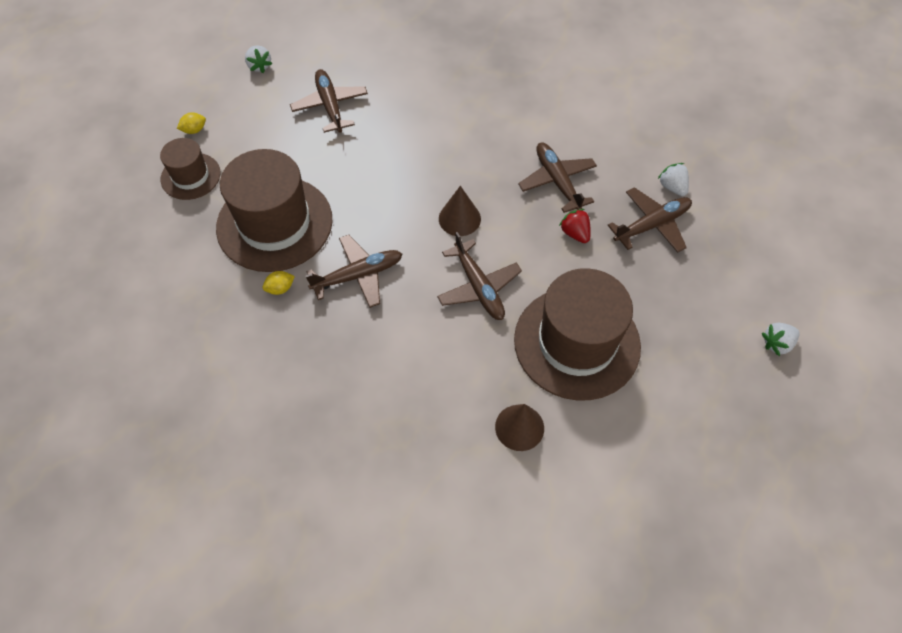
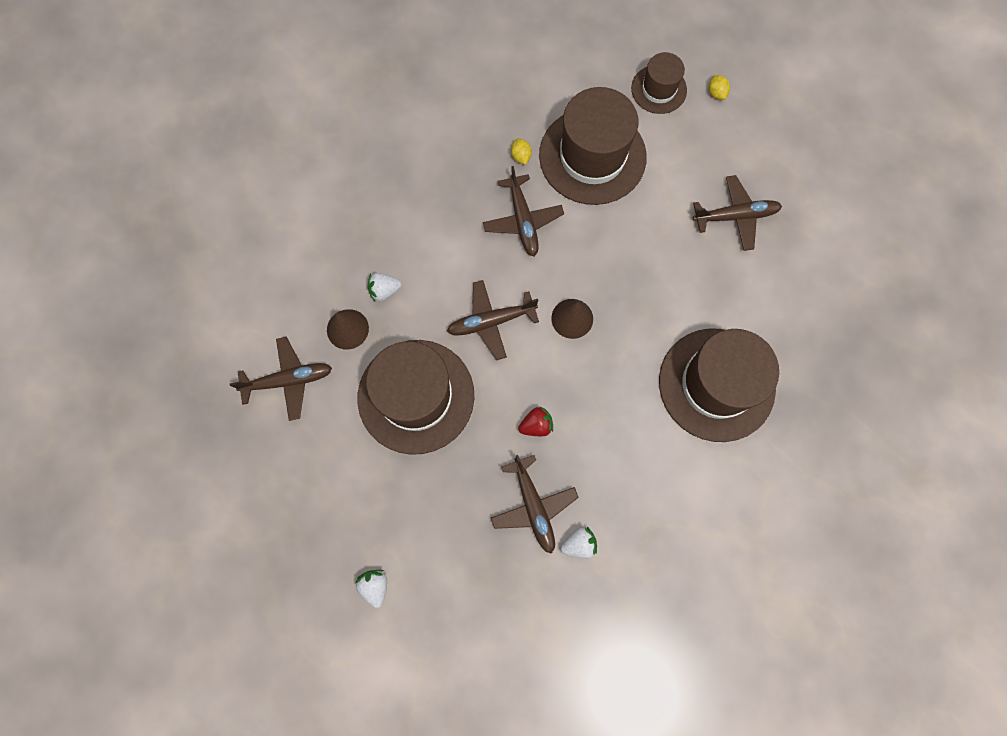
camera: 100 degrees right, 15 degrees up
(259, 66) = (799, 154): white strawberry -> white strawberry (384, 290)
(498, 106) = (716, 384): none -> brown hat
(557, 181) = (604, 423): brown plane -> brown plane (288, 380)

